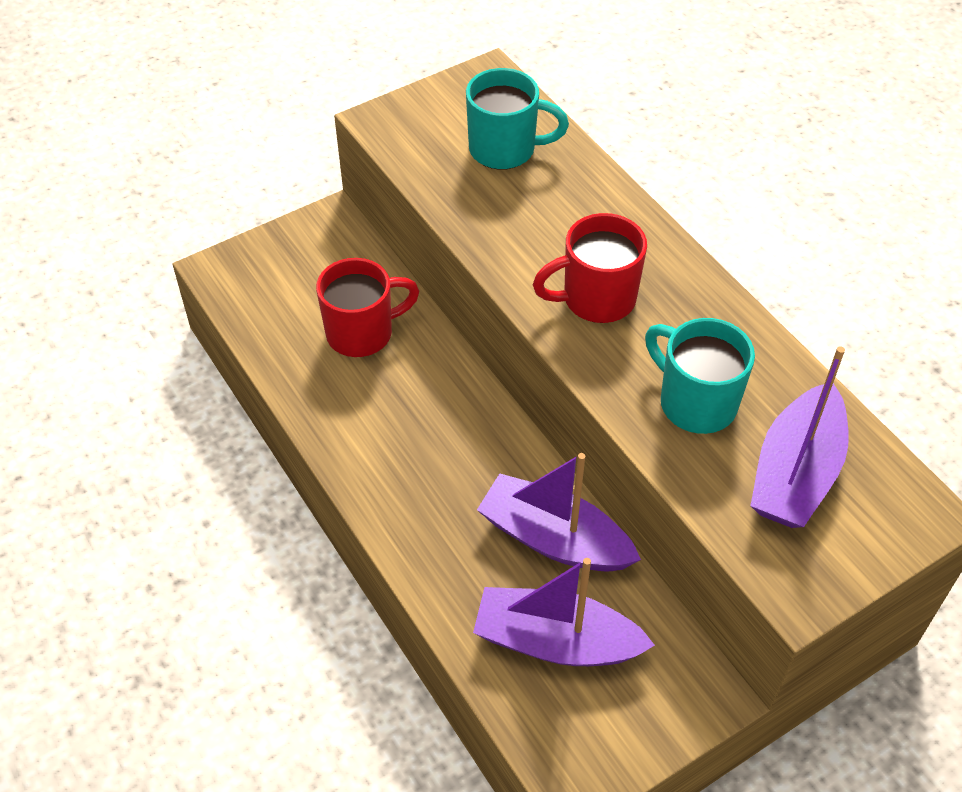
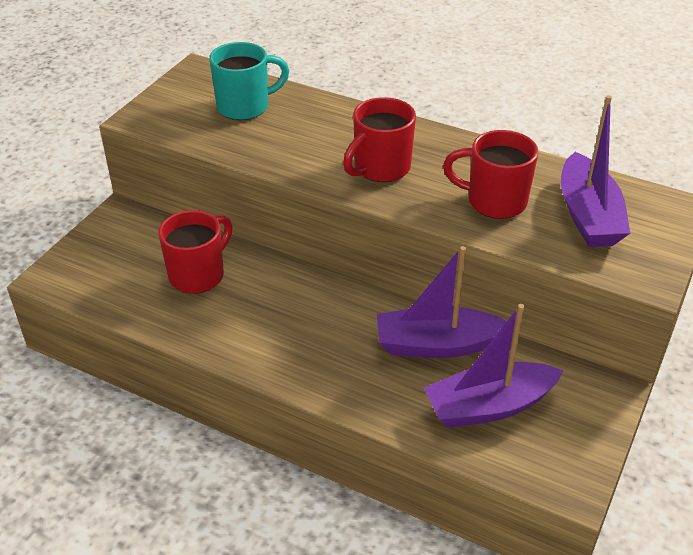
camera: 30 degrees left, 10 degrees down
(695, 402) = (494, 201): turquoise mug -> red mug

